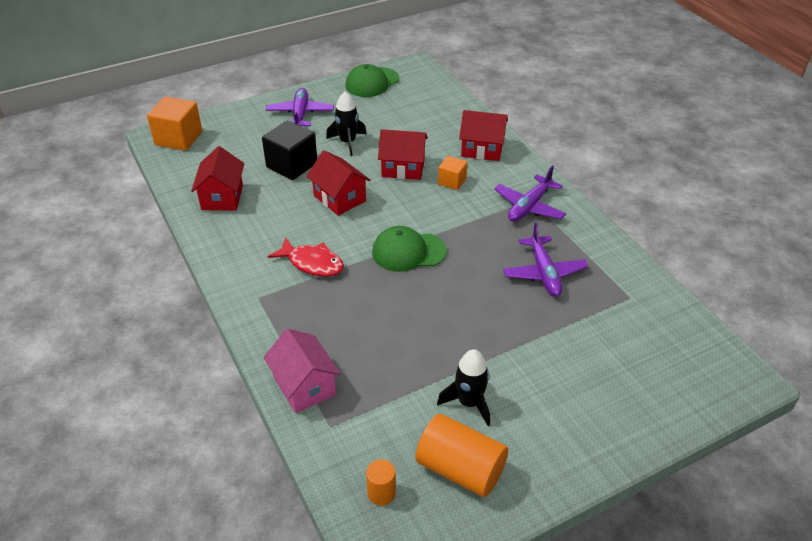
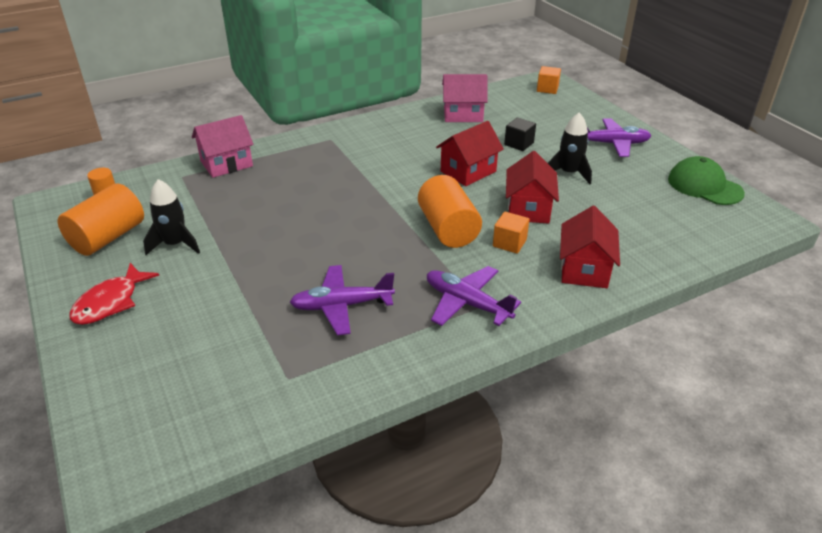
camera: 90 degrees right, 5 degrees down
(178, 138) = (547, 89): orange cube -> orange cube, size x0.58
(222, 197) = (463, 114): red house -> pink house
(292, 165) = (519, 144): black cube -> black cube, size x0.58
(312, 263) = (371, 161): red fish -> red fish (110, 302)
(408, 252) = (384, 212): green cap -> none
(434, 213) = (448, 229): none -> orange cylinder

